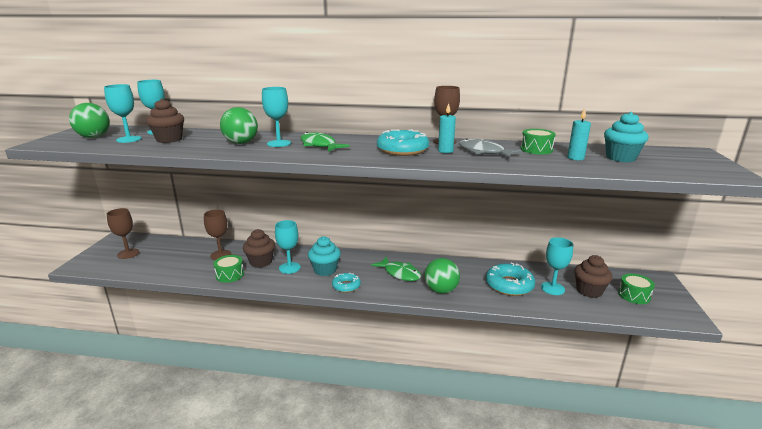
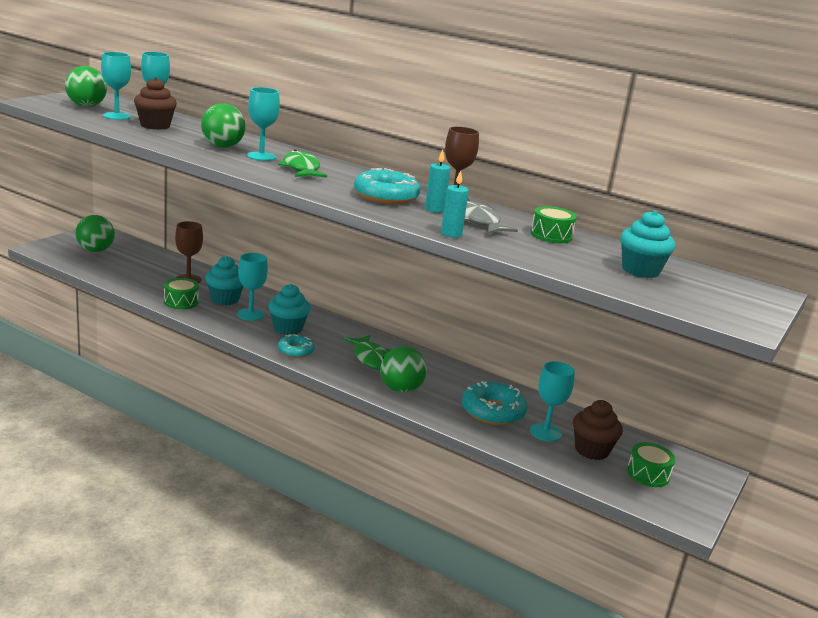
camera: 20 degrees right, 0 degrees up
(128, 253) = (95, 250): brown goblet -> green ball
(261, 262) = (225, 299): brown cupcake -> turquoise cupcake
(575, 158) = (580, 256): turquoise candle -> turquoise candle (451, 234)

